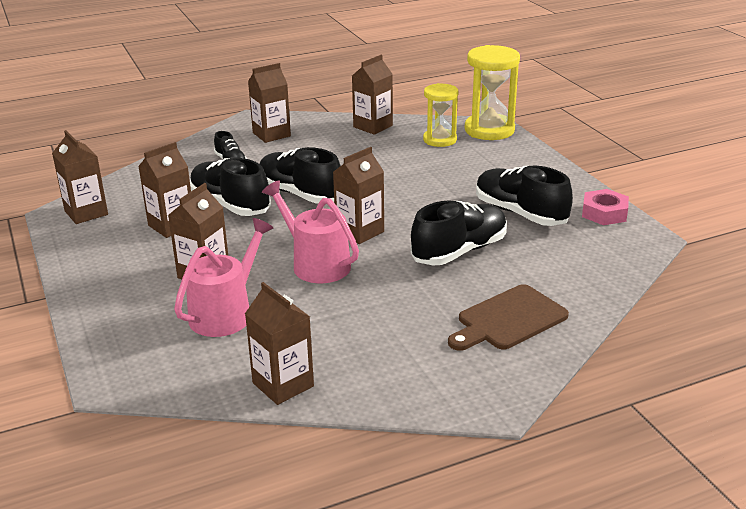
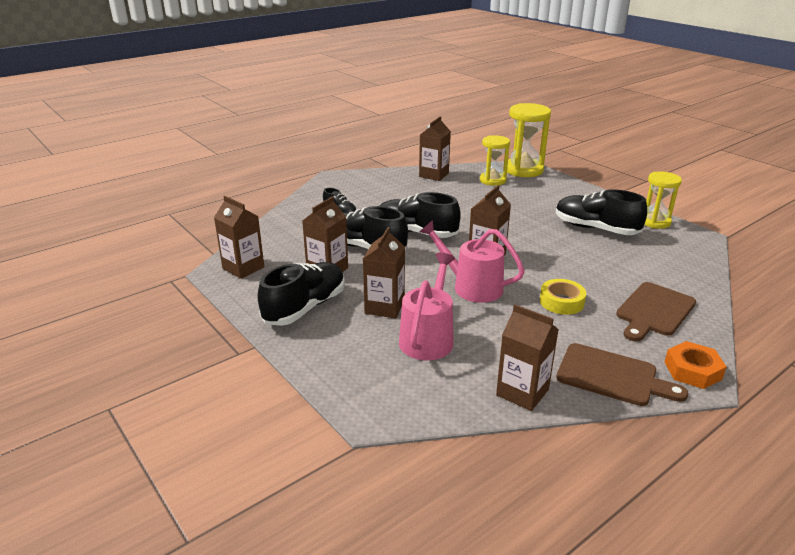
camera: 15 degrees left, 0 degrees up
(271, 134) = (357, 188): brown carton -> none
(397, 383) = (612, 376): none -> brown cutting board
(406, 294) = (561, 302): none -> yellow tape
(459, 251) = (575, 263): black shoe -> black shoe (305, 307)
(496, 392) = (692, 370): none -> orange nut
(604, 213) = (655, 222): pink nut -> yellow hourglass

